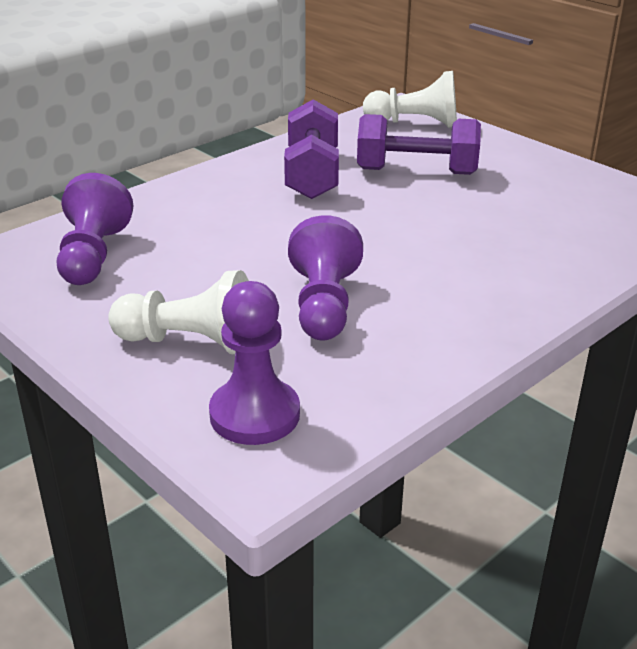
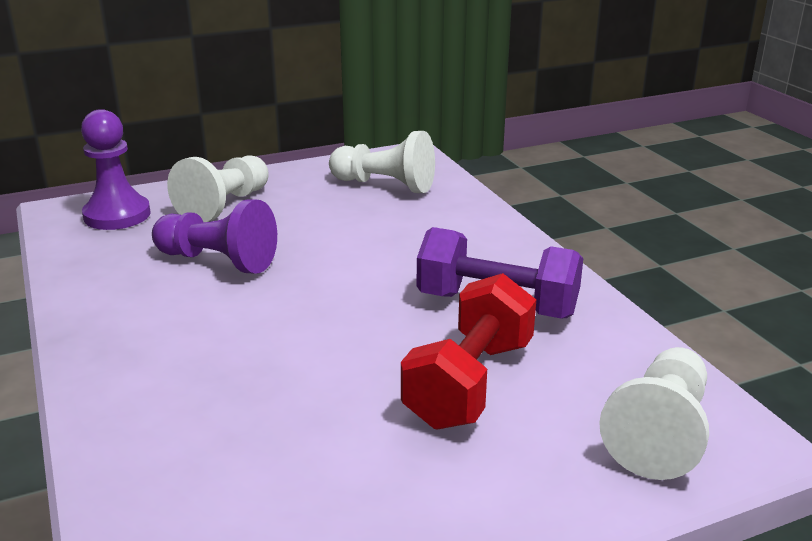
camera: 110 degrees right, 5 degrees down
(93, 256) = (385, 185): purple pawn -> white pawn
(416, 171) = (470, 383): purple dumbbell -> red dumbbell

